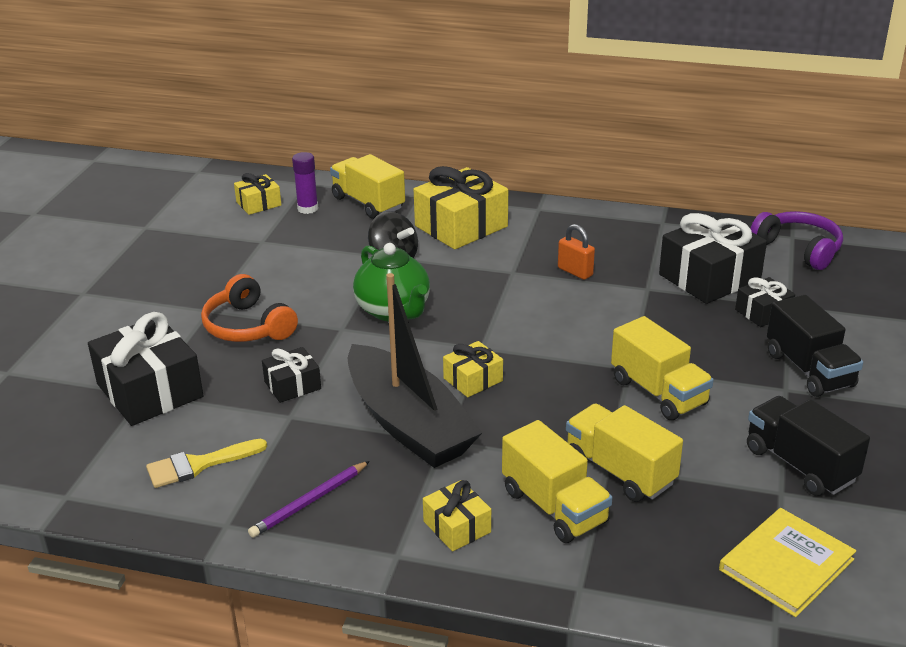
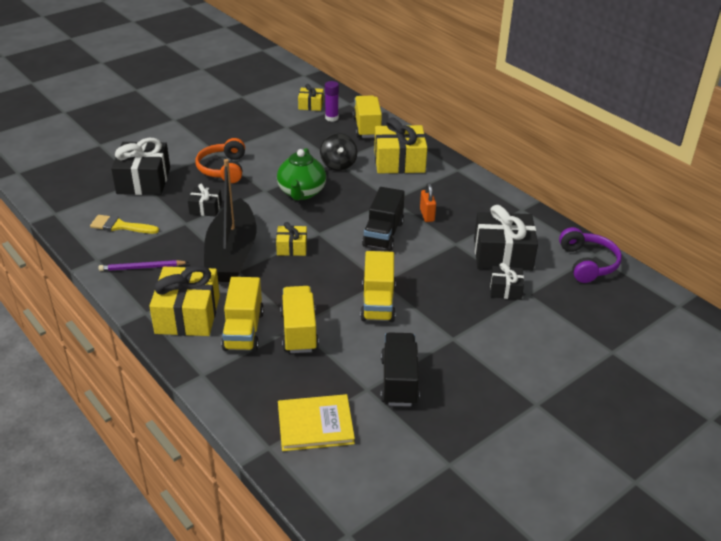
camera: 35 degrees right, 5 degrees up
(457, 527) = (188, 314): yellow gift -> yellow gift, size x1.90
(809, 370) = (483, 335): black truck -> black truck (383, 234)

